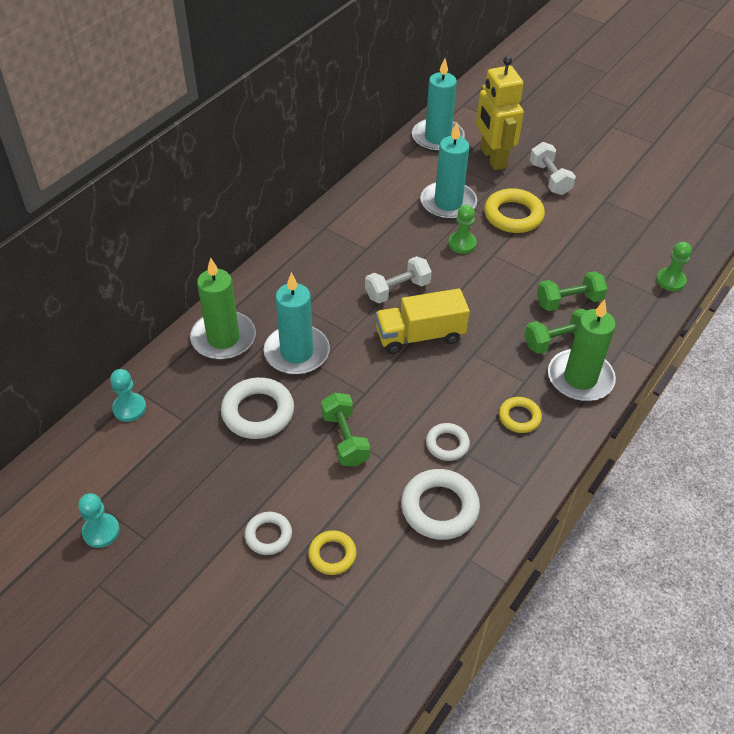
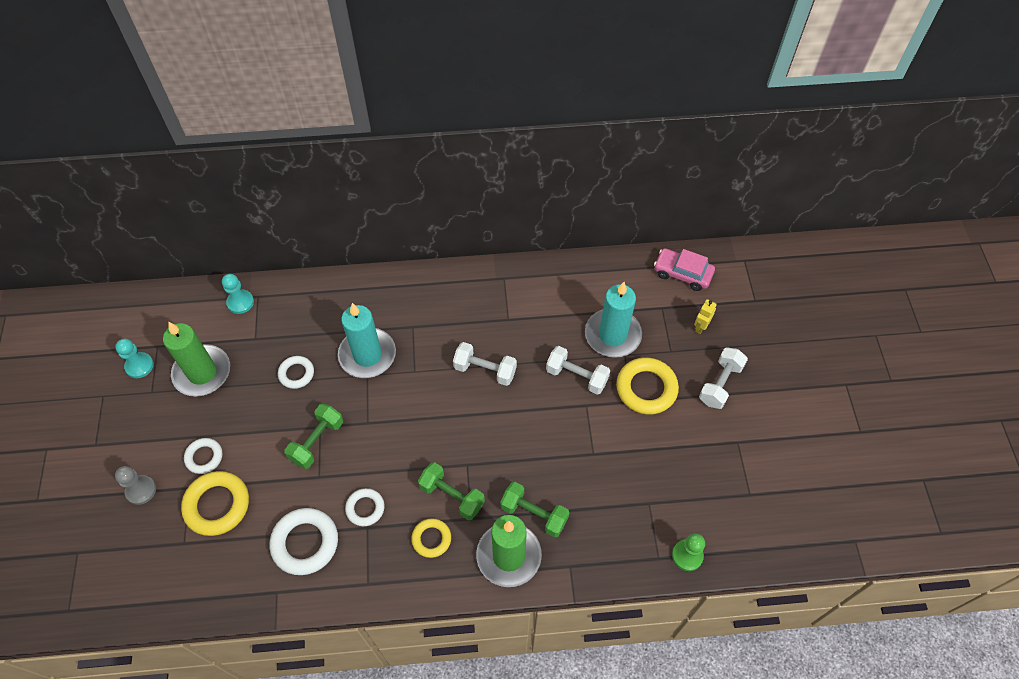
camera: 50 degrees right, 10 degrees up
(223, 338) = (342, 304): green candle -> green candle (202, 372)
(248, 612) = (141, 490): none -> grey pawn
(258, 412) = (296, 374): white ring -> white ring, size x0.59
(332, 555) = (217, 505): yellow ring -> yellow ring, size x1.70
(420, 336) = (452, 418): yellow truck -> none
(437, 138) = (682, 273): turquoise candle -> pink car
(462, 244) = (576, 376): green pawn -> white dumbbell
(492, 158) = (700, 327): yellow robot -> yellow robot, size x0.41
(569, 301) = (586, 494): green dumbbell -> green dumbbell (452, 496)

